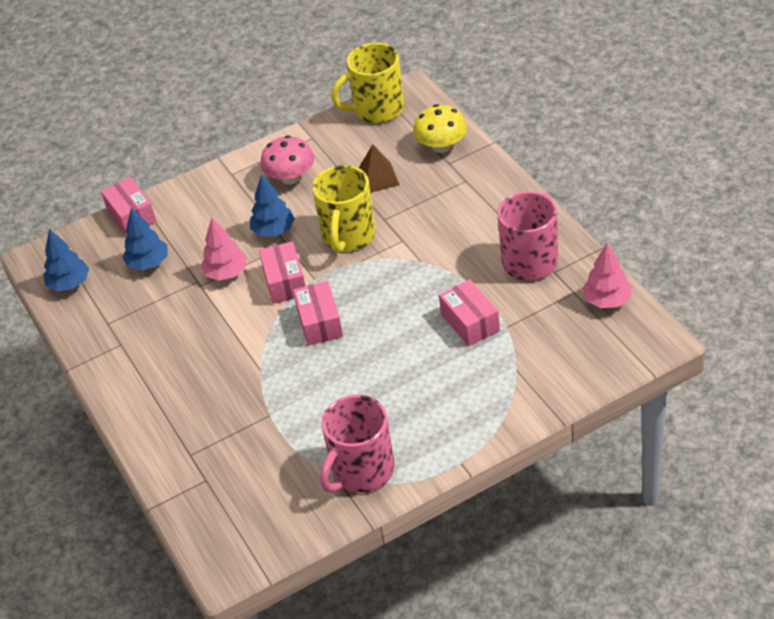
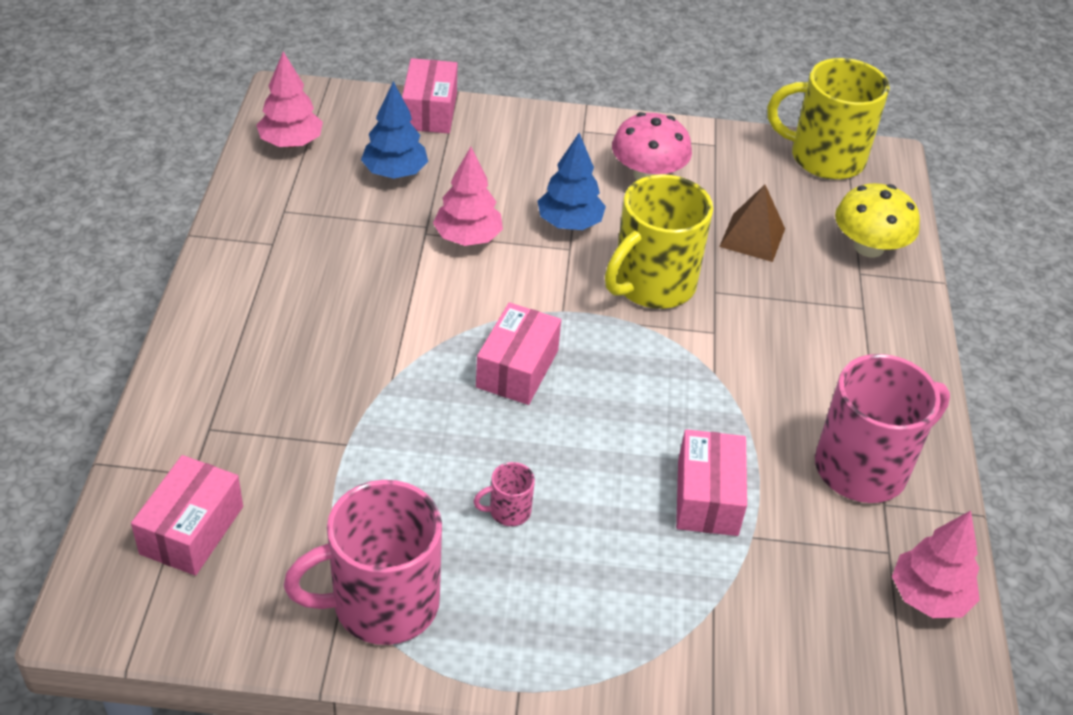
camera: 25 degrees right, 0 degrees up
(69, 284) = (291, 143): blue tree -> pink tree
(285, 282) = (524, 292): pink box -> pink box (192, 530)
(381, 391) = (508, 511): none -> pink mug

